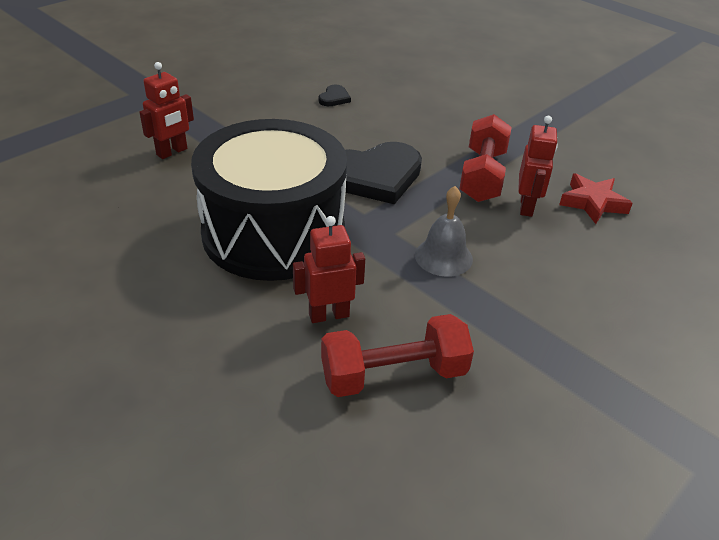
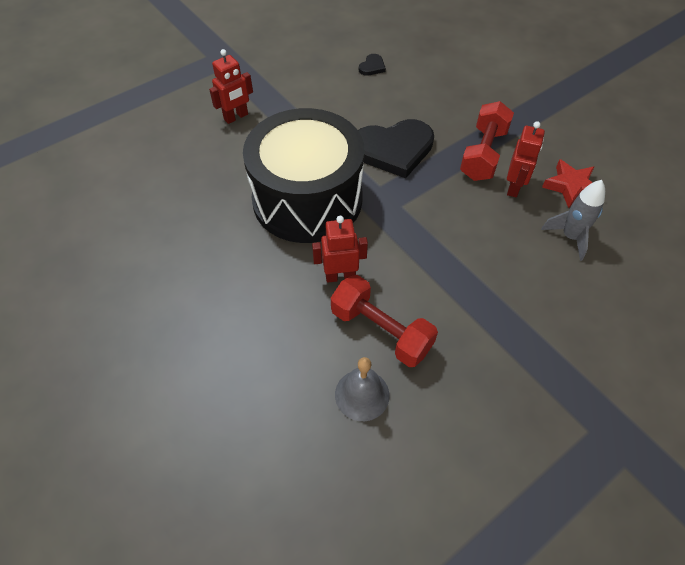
camera: 10 degrees right, 15 degrees up
(393, 375) = (381, 331): red dumbbell -> red dumbbell turned 45 degrees clockwise
(443, 257) = (436, 231): grey bell -> grey bell (362, 394)
(606, 253) = (570, 237): none -> grey rocket

